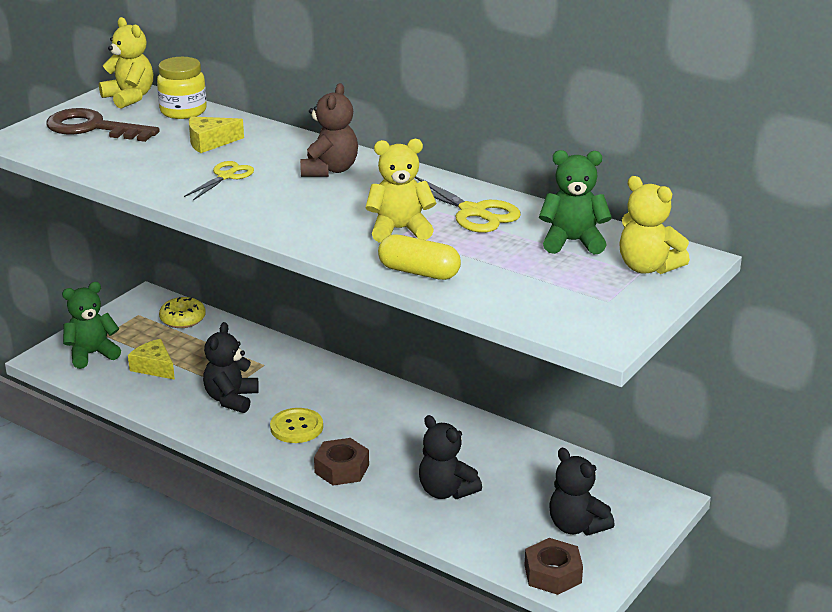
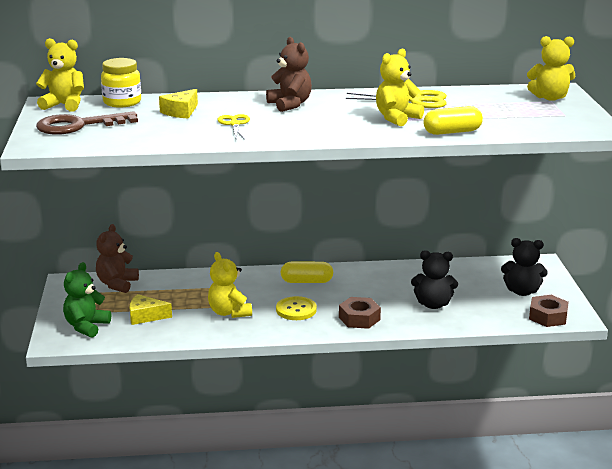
camera: 40 degrees left, 5 degrees down
(183, 319) = (117, 284): yellow donut -> brown teddy bear
(231, 399) = (229, 312): black teddy bear -> yellow teddy bear
(359, 398) = (306, 281): none -> yellow capsule
(572, 242) = (492, 98): green teddy bear -> none

